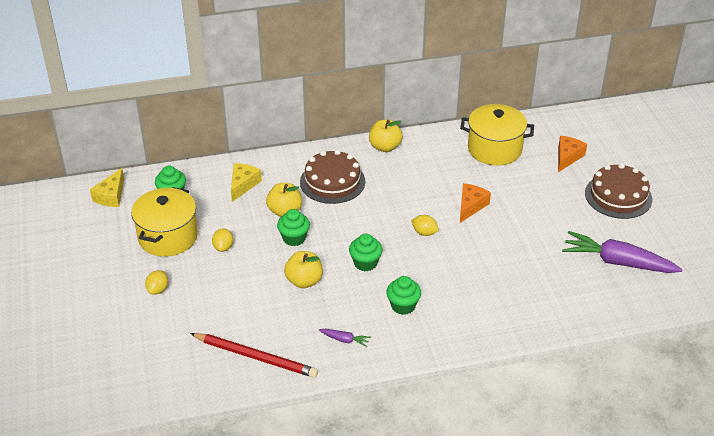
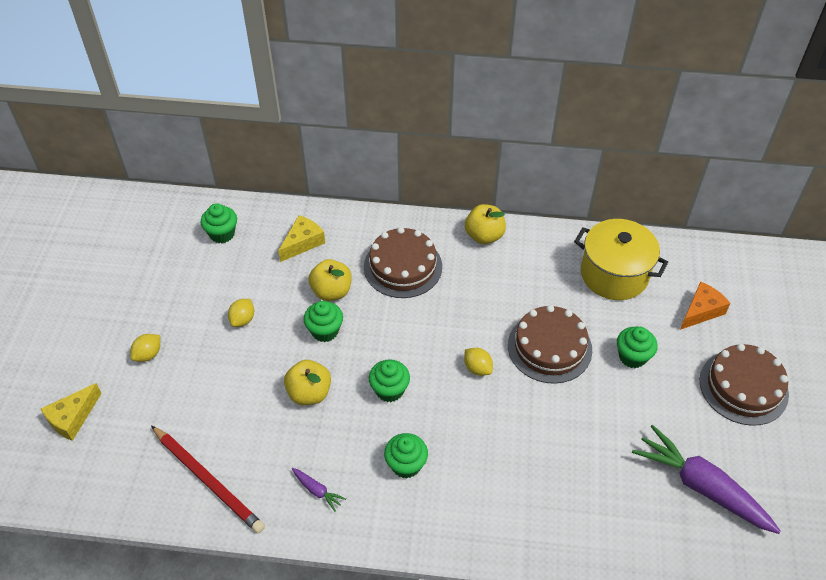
camera: 20 degrees right, 10 degrees up
(111, 196) = (159, 218): yellow cheese -> yellow cheese (72, 418)
(168, 237) = (191, 288): yellow pot -> none
(470, 206) = (549, 347): orange cheese -> brown cake
(533, 197) = (632, 357): none -> green cupcake

